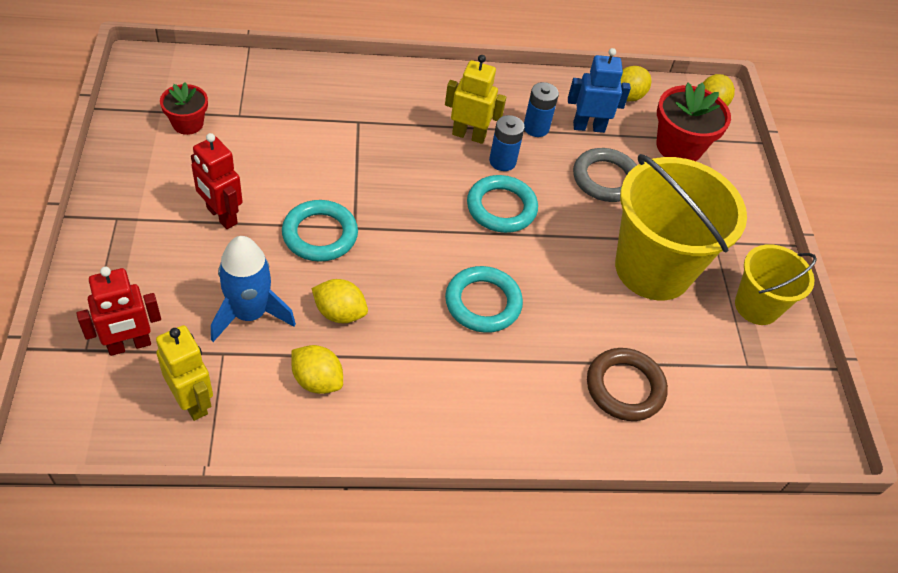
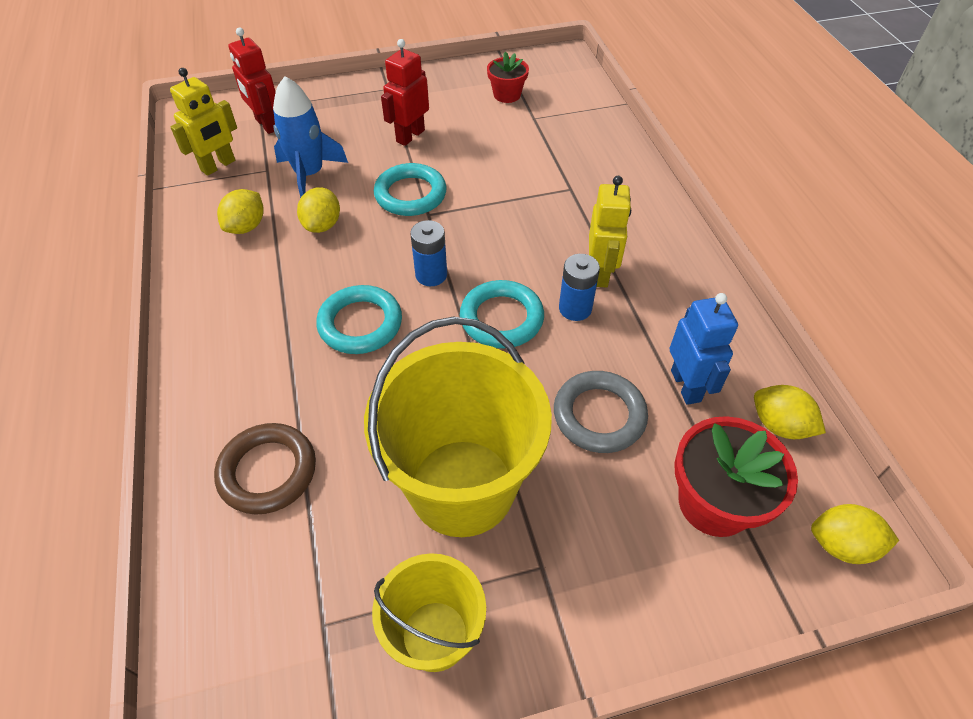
camera: 85 degrees right, 0 degrees up
(536, 128) = (650, 331): blue battery -> blue battery (431, 275)

